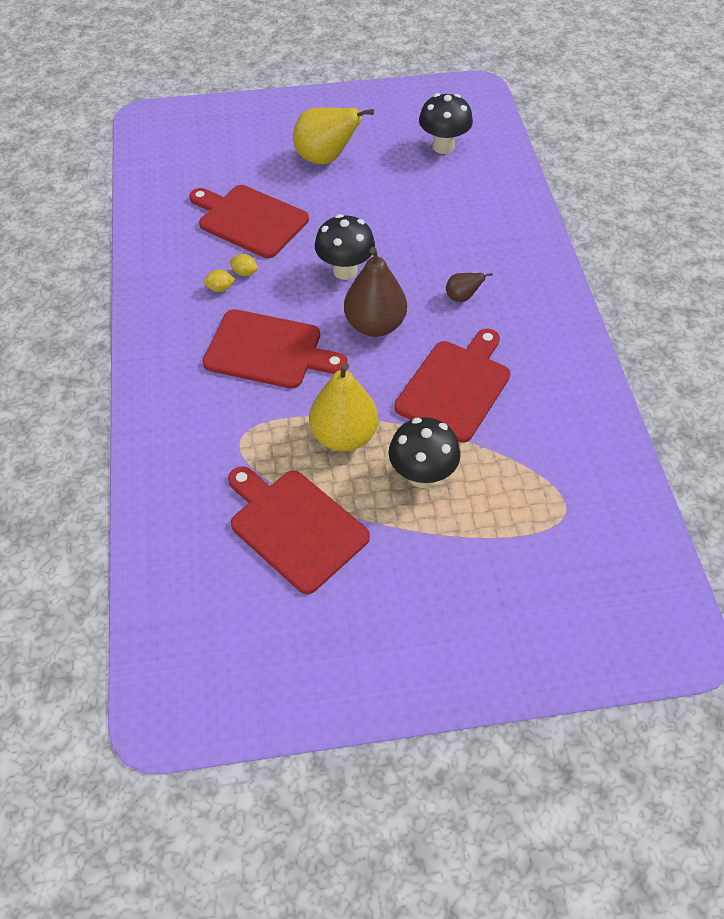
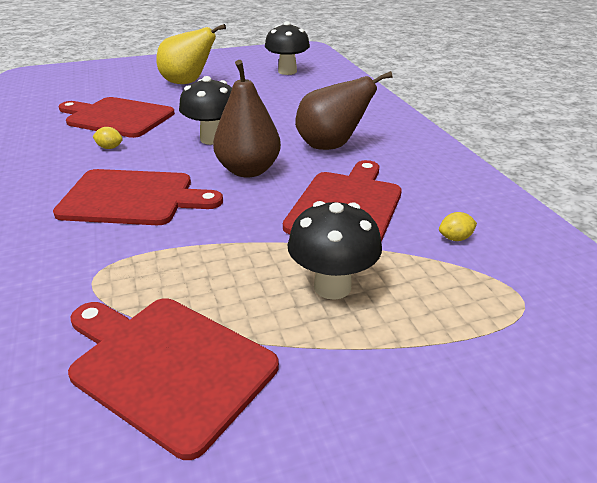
camera: 10 degrees left, 20 degrees down
(220, 288) = (82, 159): yellow lemon -> yellow lemon (455, 238)
(344, 436) = (227, 260): yellow pear -> none
(462, 297) = (331, 146): brown pear -> brown pear, size x2.09

